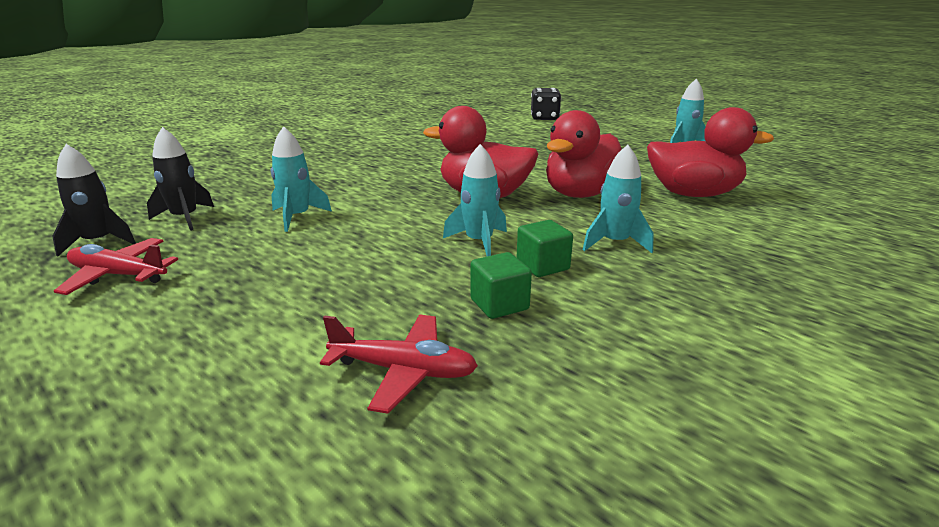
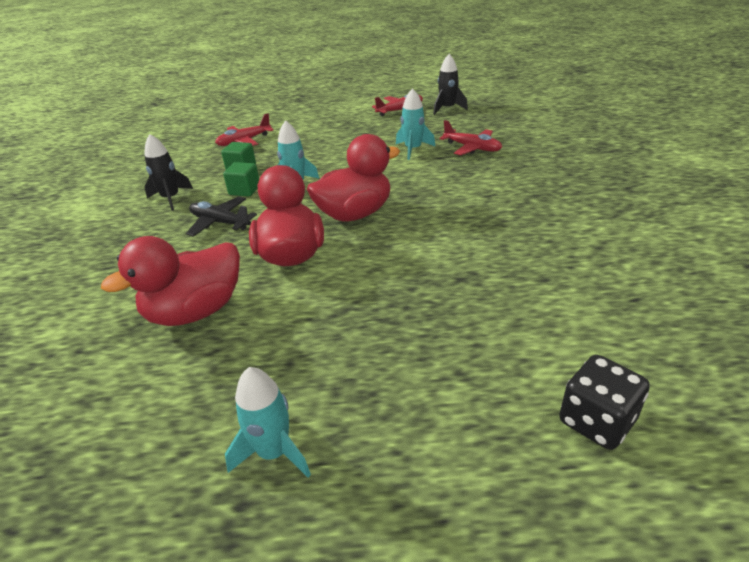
camera: 135 degrees right, 10 degrees up
(185, 218) = (455, 125): black rocket -> black rocket (171, 198)
(264, 193) = (472, 148): none -> red plane
(614, 243) = (220, 222): turquoise rocket -> black plane

